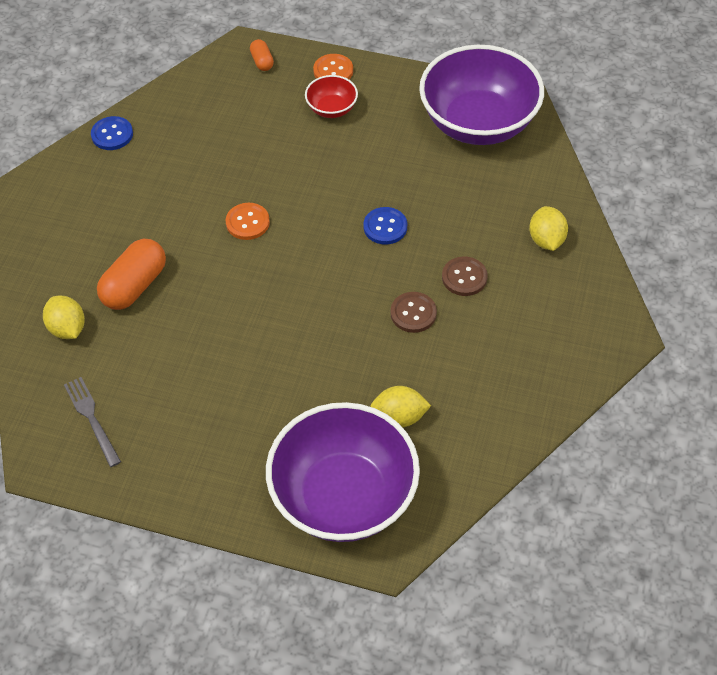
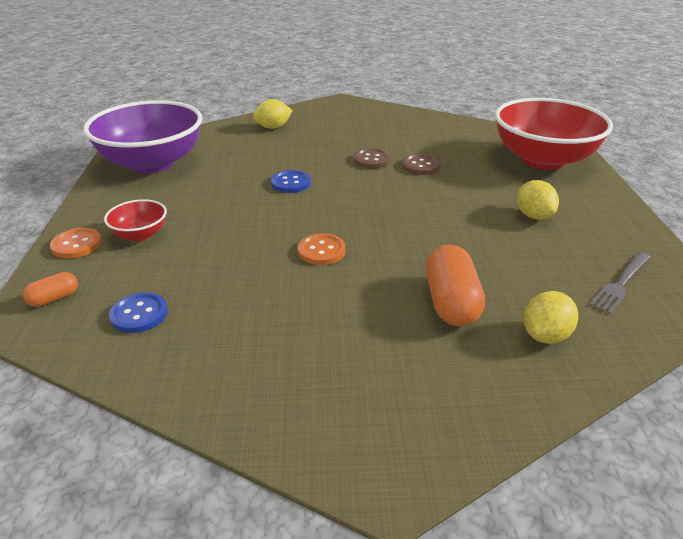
camera: 110 degrees left, 20 degrees down
(112, 134) = (214, 403): blue button -> blue button (139, 314)
(134, 285) = (451, 302): orange capsule -> orange capsule turned 75 degrees clockwise
(344, 496) = (543, 159): purple bowl -> red bowl
(399, 417) = (464, 152): yellow lemon -> yellow lemon (533, 216)
(464, 277) = (325, 148): brown button -> brown button (421, 166)

